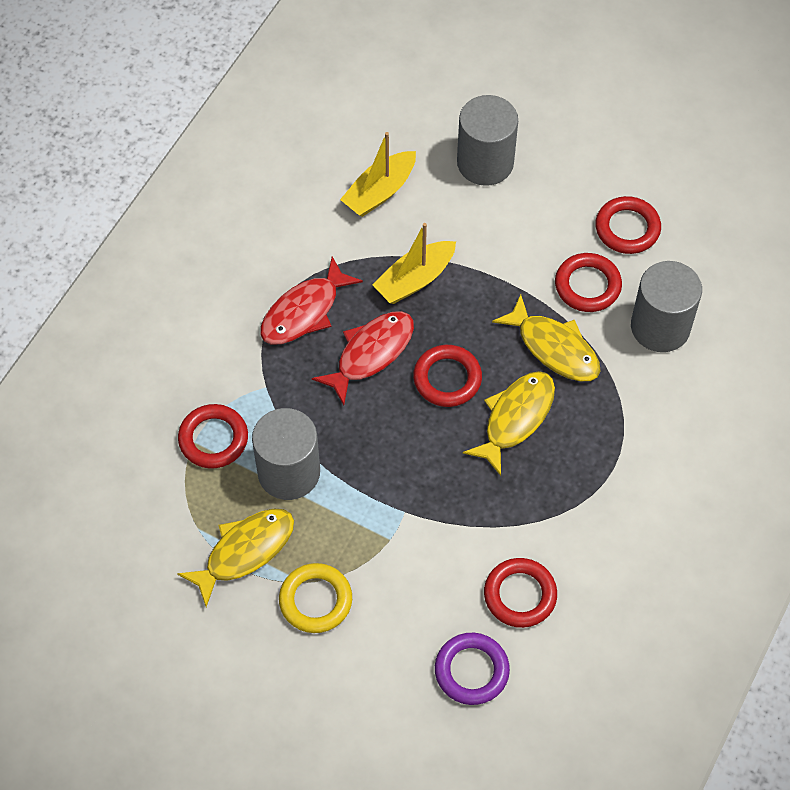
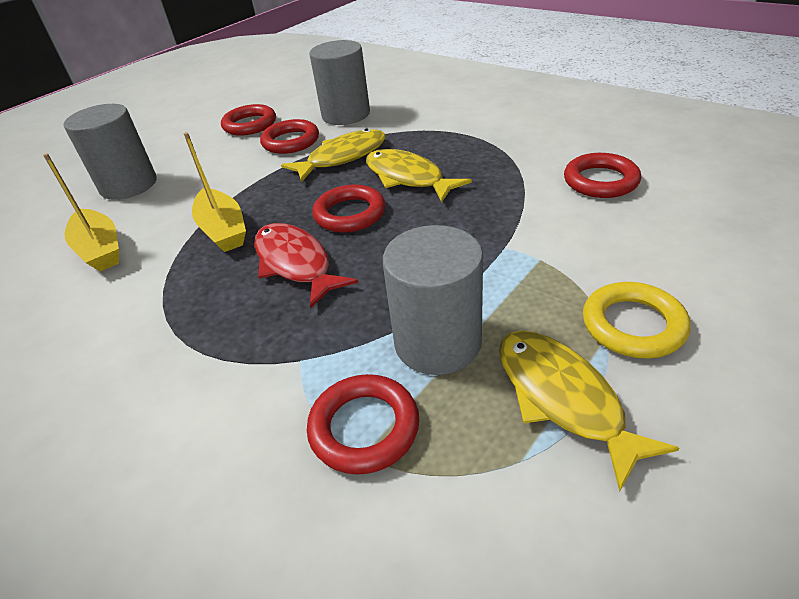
camera: 75 degrees left, 20 degrees down
(304, 311) = (209, 316): red fish -> none
(471, 671) = (696, 210): purple ring -> none

